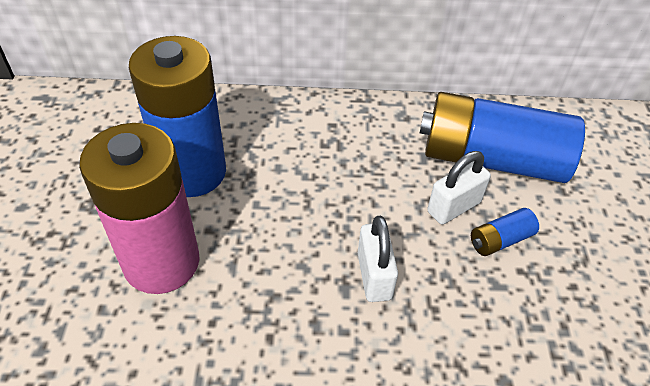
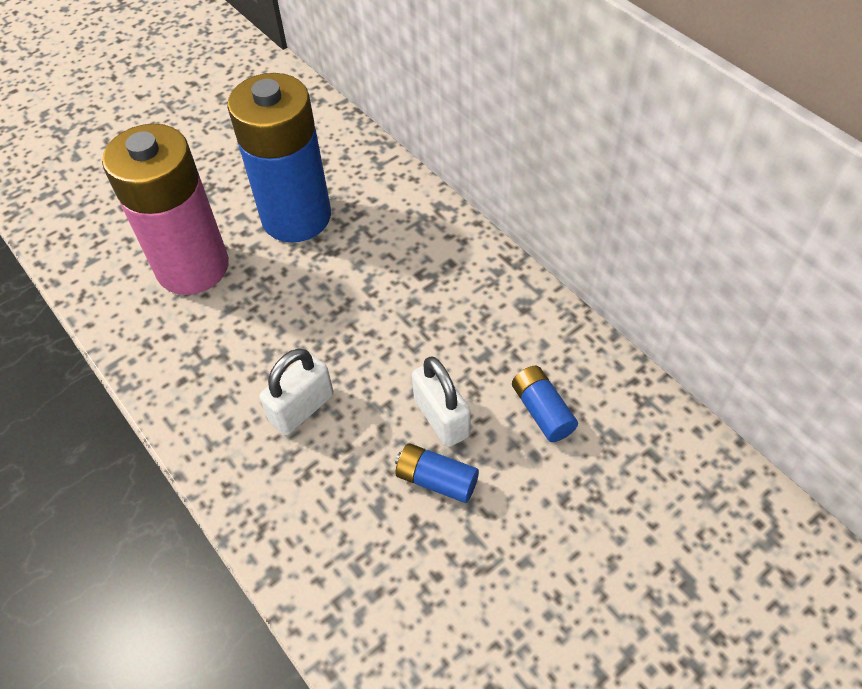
camera: 55 degrees right, 5 degrees up
(453, 207) = (442, 418): white padlock -> white padlock turned 45 degrees clockwise
(491, 159) = (542, 411): blue battery -> blue battery, size x0.41

